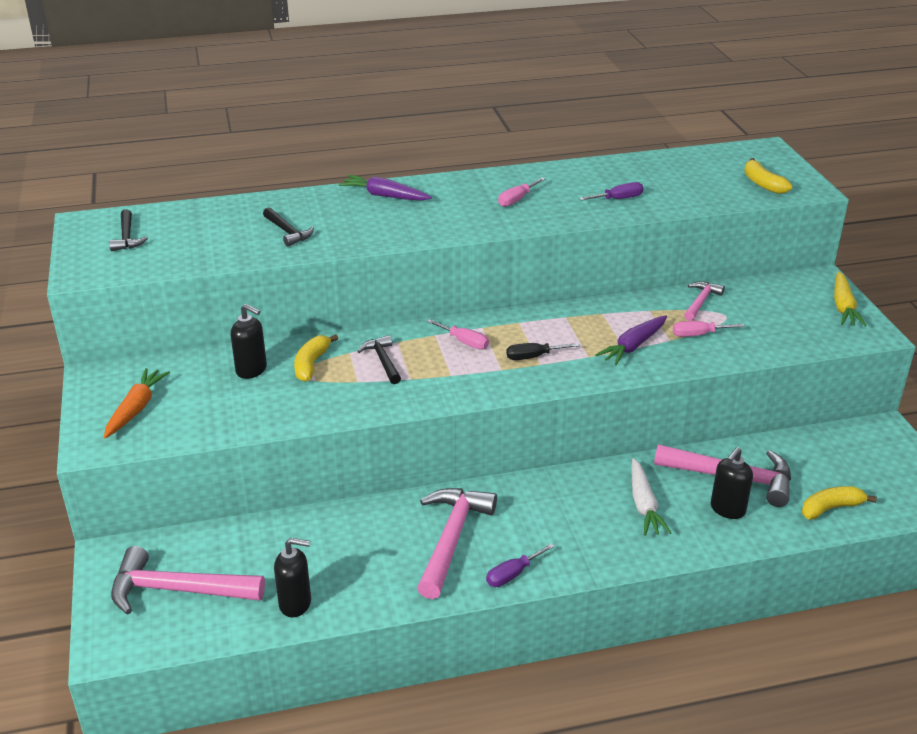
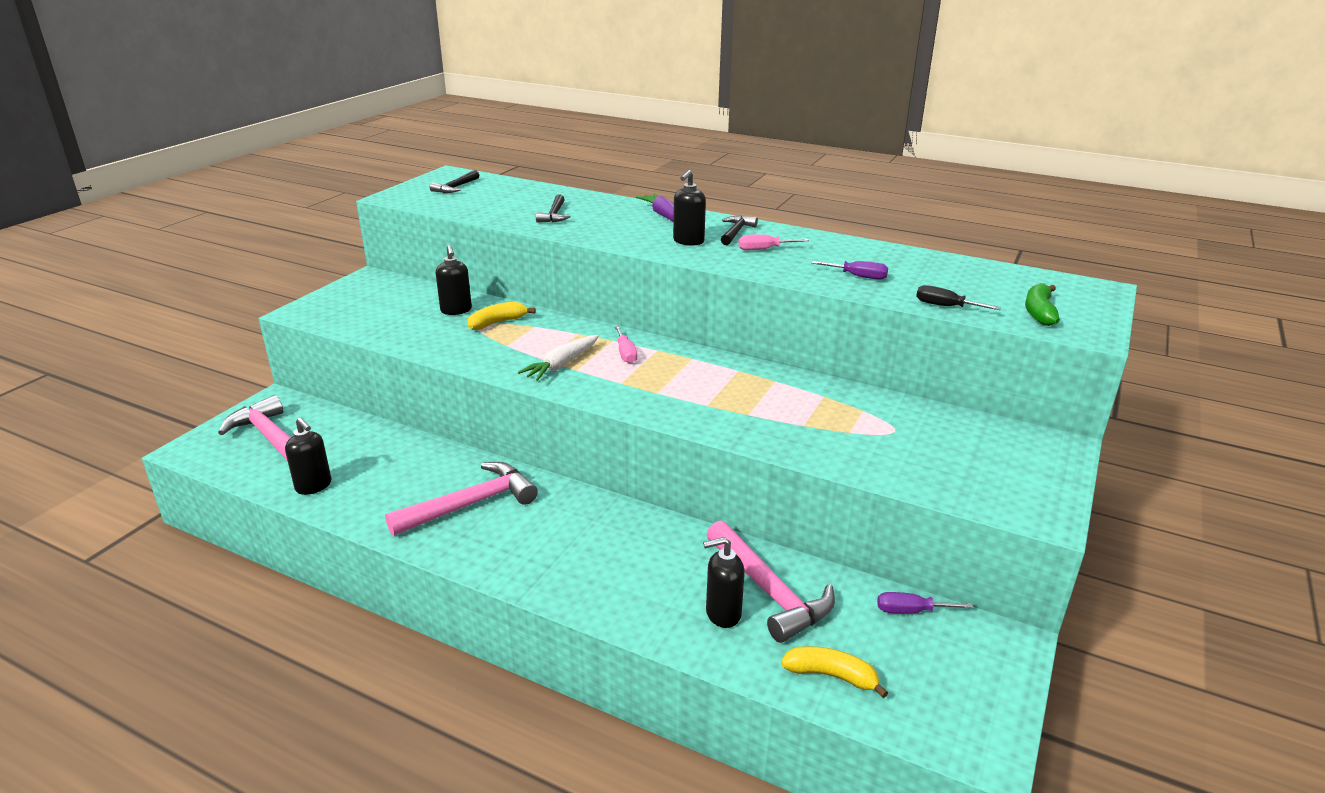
camera: 40 degrees right, 5 degrees down
(136, 409) = (356, 303): orange carrot -> none
(383, 361) = (546, 340): black hammer -> black hammer (736, 232)
(449, 215) = (688, 241): none -> black soap dispenser
(513, 574) = (471, 554): purple screwdriver -> purple screwdriver (911, 611)
(533, 357) = (660, 385): black screwdriver -> black screwdriver (945, 306)
(633, 346) = (760, 415): purple carrot -> none
(644, 505) = (653, 566): white carrot -> white carrot (561, 365)
(698, 335) = (839, 433): pink screwdriver -> none
(700, 302) = (887, 410): pink hammer -> none
(762, 184) = (1039, 312): yellow banana -> green banana
(843, 307) = (1047, 478): yellow carrot -> none

